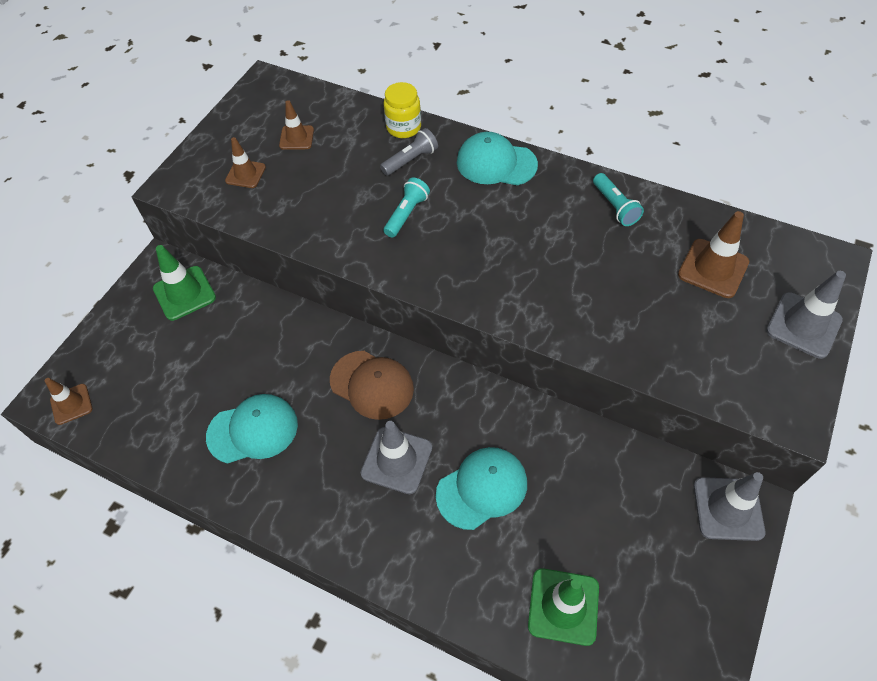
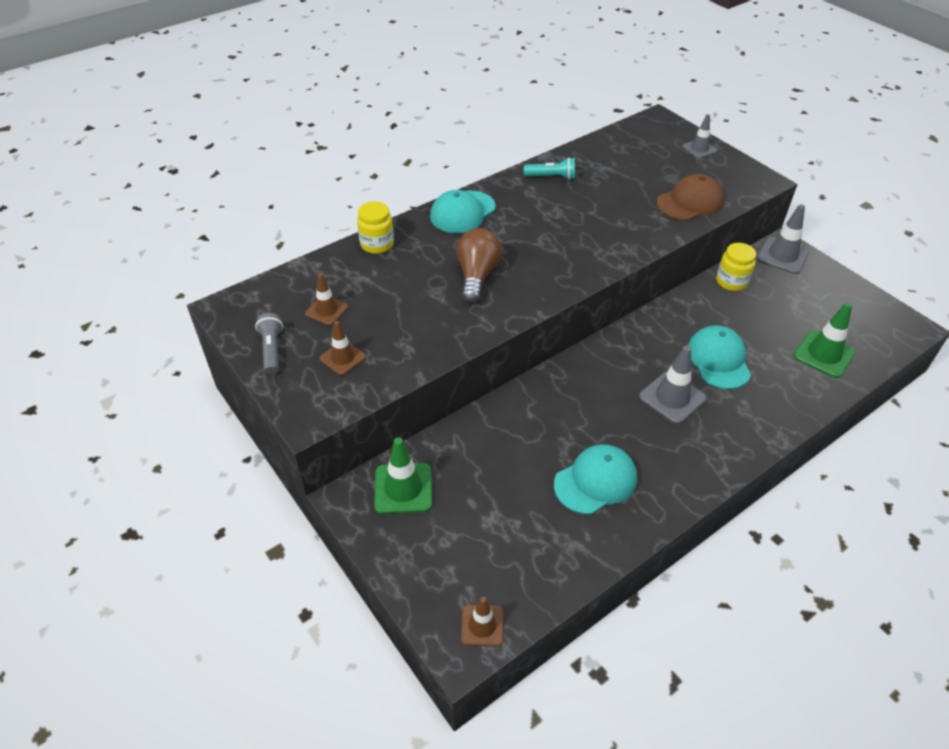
camera: 65 degrees left, 10 degrees down
(253, 430) = (595, 481): turquoise cap -> turquoise cap turned 45 degrees clockwise
(372, 385) = (593, 388): brown cap -> brown cap (690, 202)
(406, 214) = (477, 275): turquoise flashlight -> brown light bulb
(411, 160) = (418, 253): grey flashlight -> grey flashlight (271, 350)
(630, 463) = (731, 282): none -> yellow jar
(713, 268) = (634, 161): brown traffic cone -> none
(803, 325) = (699, 149): grey traffic cone -> grey traffic cone, size x0.65

